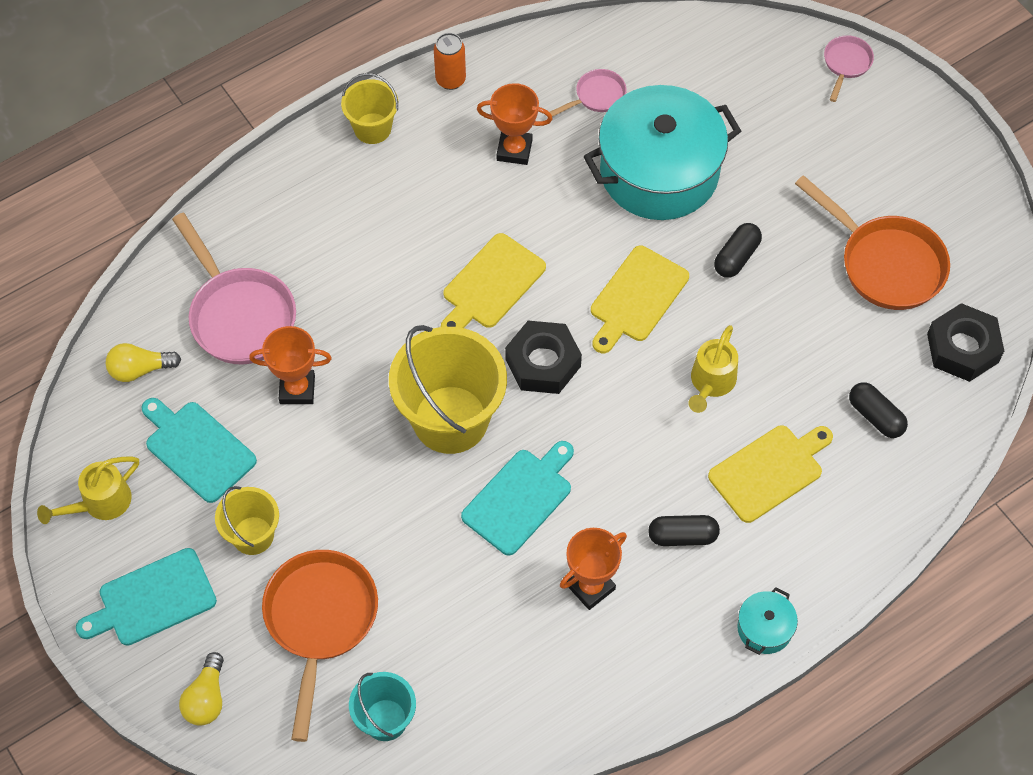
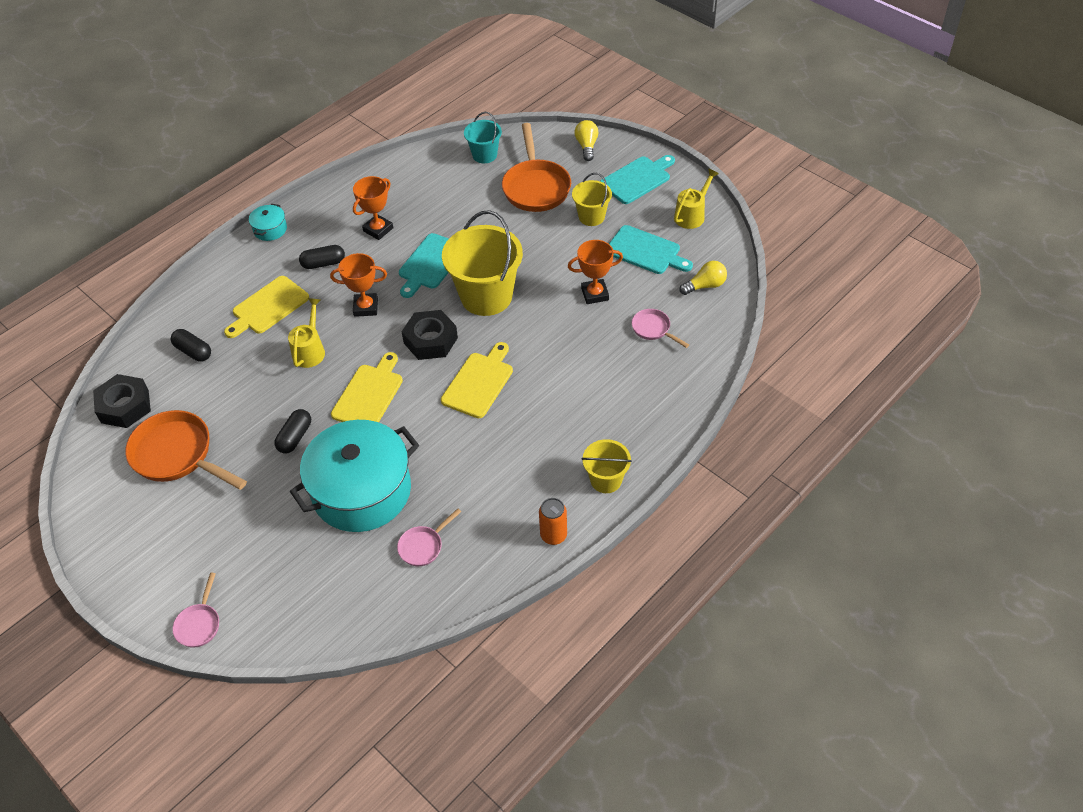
camera: 170 degrees right, 10 degrees down
(239, 315) = (653, 329): pink pan -> pink pan, size x0.50
(514, 150) = (484, 485): orange trophy -> orange trophy (366, 307)

